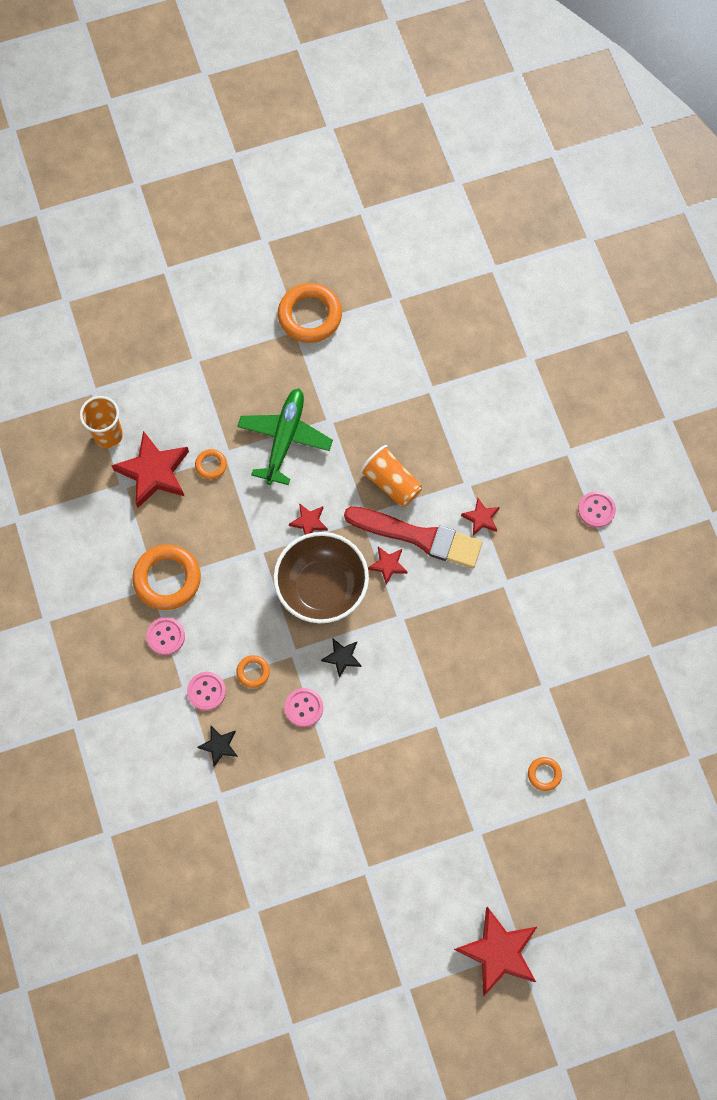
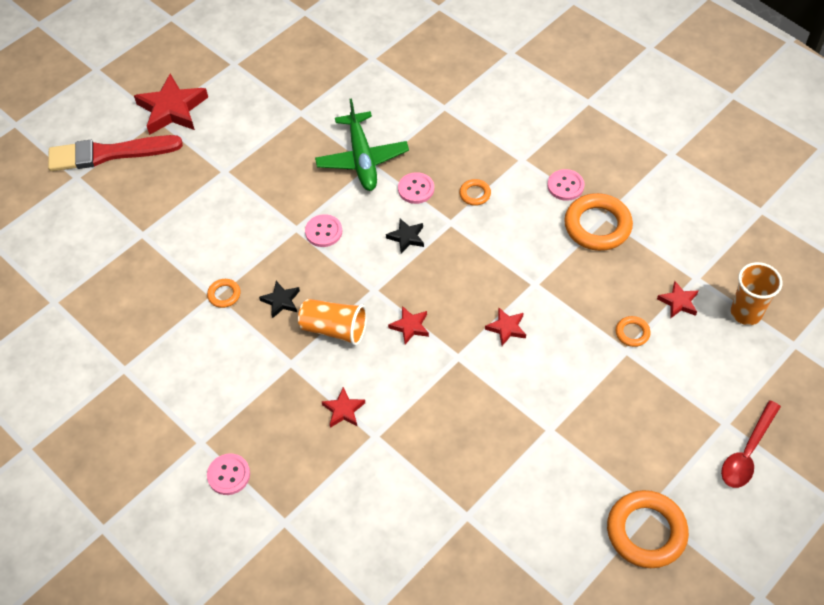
camera: 155 degrees right, 15 degrees down
(154, 472) = (678, 302): red star -> red star, size x0.50
(196, 332) = (747, 452): none -> red spoon
(206, 691) = (503, 165): pink button -> pink button (323, 232)
(219, 746) = (467, 136): black star -> black star (281, 301)
(285, 439) = (581, 390): green plane -> green plane (362, 159)
(322, 587) = (459, 281): brown bowl -> none
(391, 483) = (451, 400): orange cup -> orange cup (334, 329)
(418, 537) = (395, 364): red brush -> red brush (109, 154)
(544, 774) = (185, 232): orange ring -> orange ring (224, 295)

